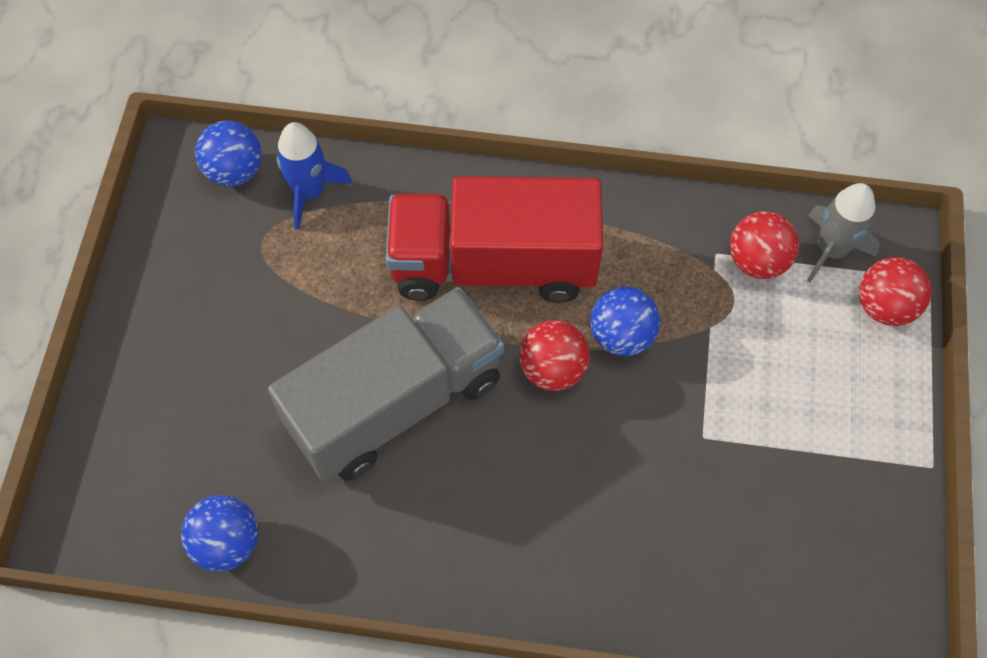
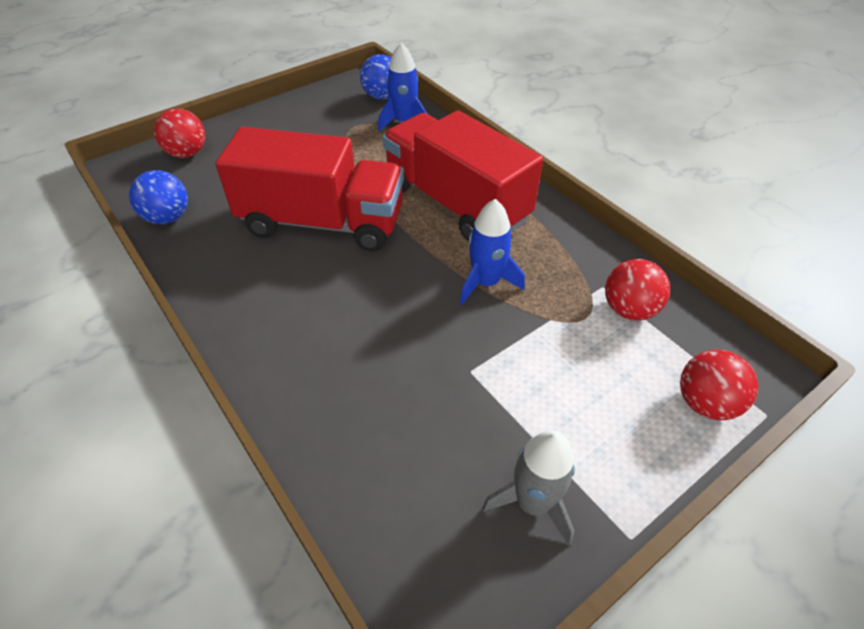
camera: 45 degrees right, 15 degrees down
(395, 402) = (322, 222): grey truck -> red truck
(552, 369) = (423, 268): red ball -> red ball (187, 153)
(621, 336) = (486, 282): blue ball -> blue rocket
(831, 250) = (696, 341): grey rocket -> grey rocket (533, 503)

